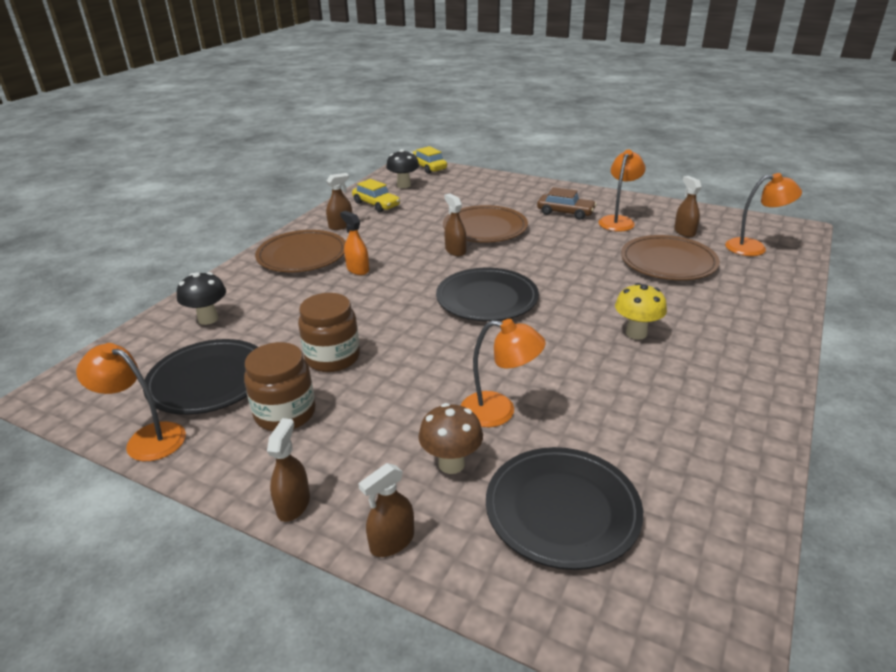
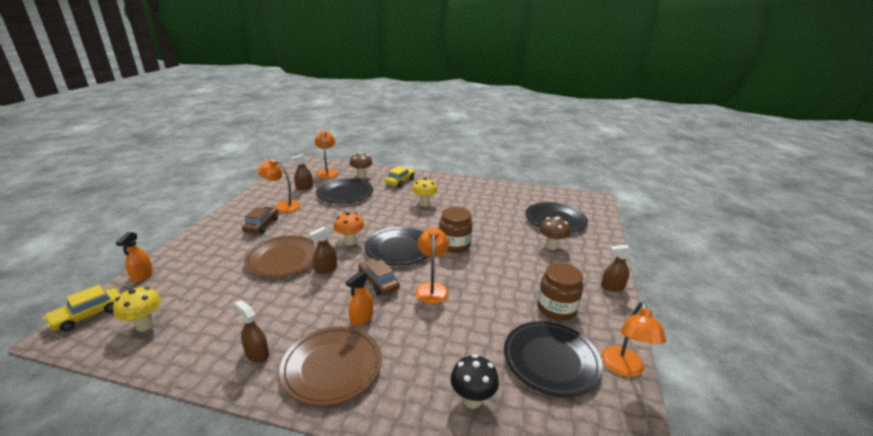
camera: 105 degrees left, 5 degrees down
(332, 357) = (492, 302): brown jar -> brown jar (454, 245)
(376, 204) = (200, 337): yellow car -> yellow car (400, 181)
(392, 541) = (604, 255): brown spray bottle -> none
(404, 185) = (145, 325): black mushroom -> yellow mushroom
(415, 280) = (378, 282): none -> brown car
(475, 175) = (142, 276): none -> orange spray bottle
(499, 411) = (507, 237): orange lamp -> orange lamp (432, 288)
(514, 265) = (350, 241): none -> orange mushroom
(668, 262) = (345, 193): brown plate -> black plate
(749, 277) = (361, 176): none -> brown mushroom

